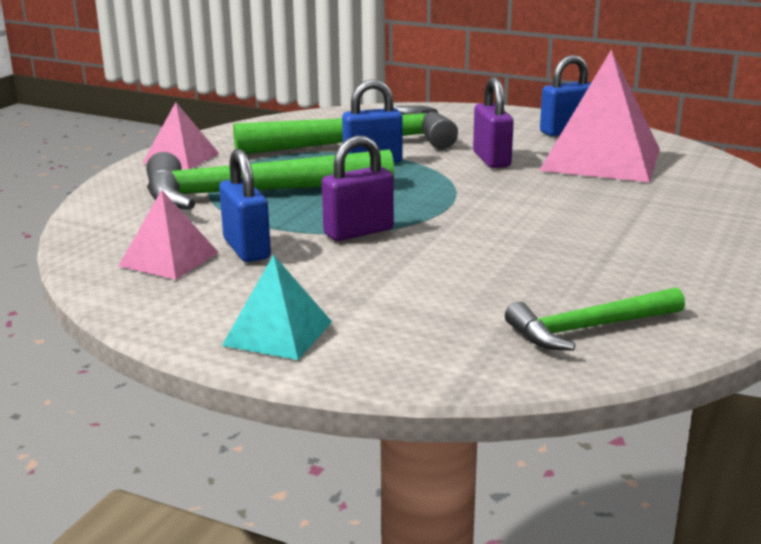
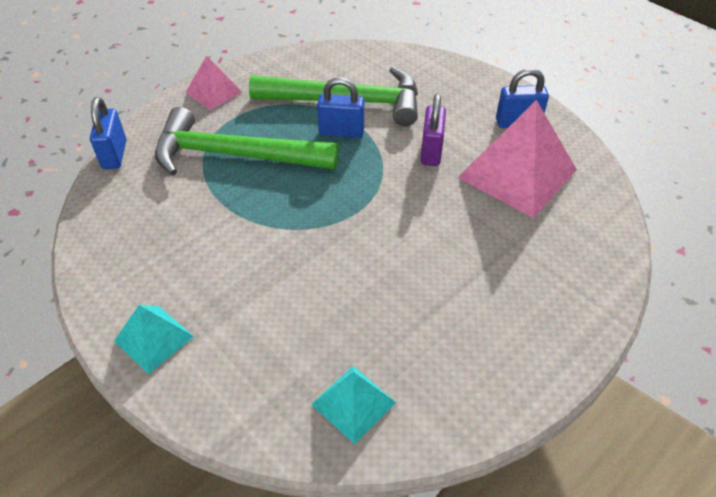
camera: 20 degrees right, 25 degrees up
(169, 259) = (137, 226): pink pyramid -> none
(246, 249) = (191, 228): blue padlock -> blue padlock (114, 154)
(358, 232) = (275, 228): purple padlock -> none
(588, 328) = (353, 403): green hammer -> turquoise pyramid

